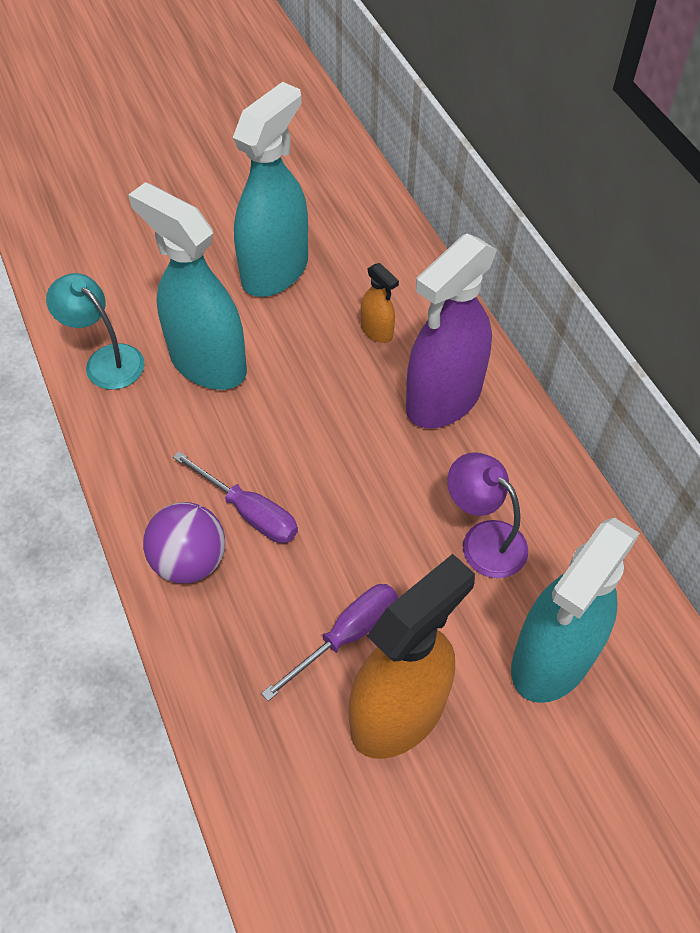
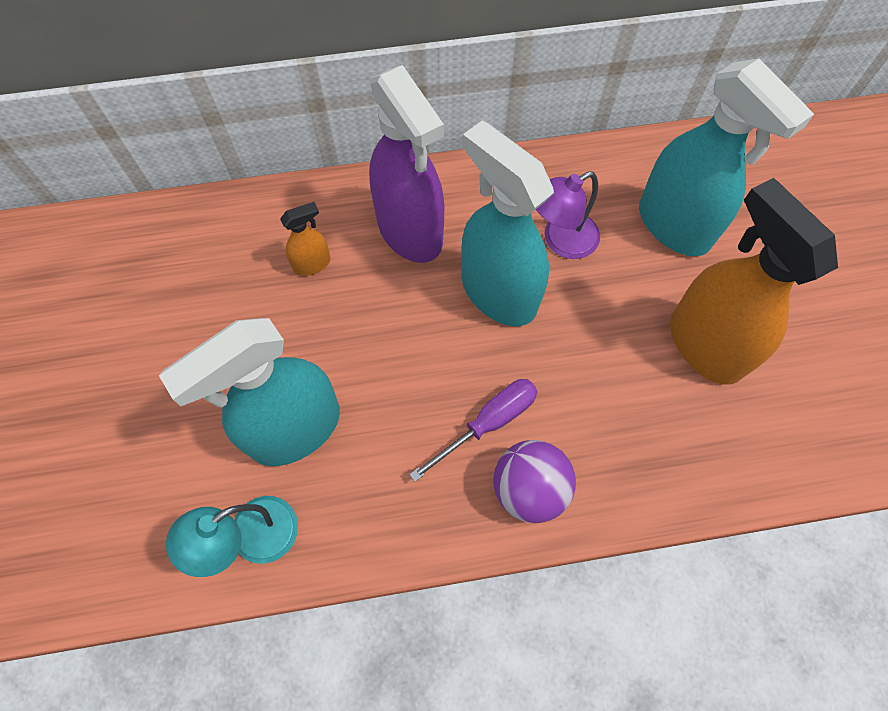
camera: 75 degrees left, 10 degrees up
(275, 271) = (195, 338): turquoise spray bottle -> turquoise spray bottle (498, 292)
(347, 635) = (630, 367): purple screwdriver -> none

